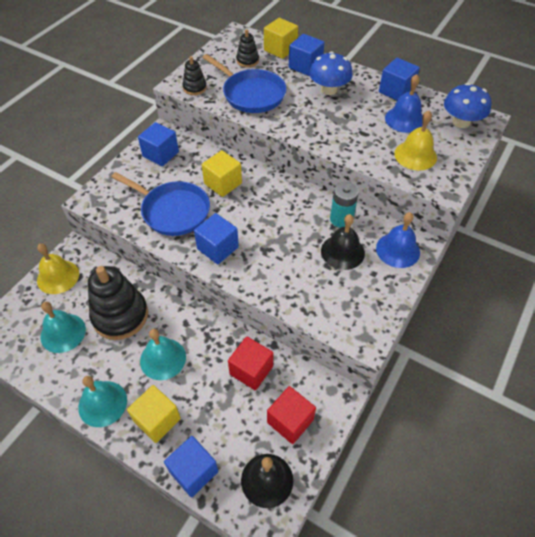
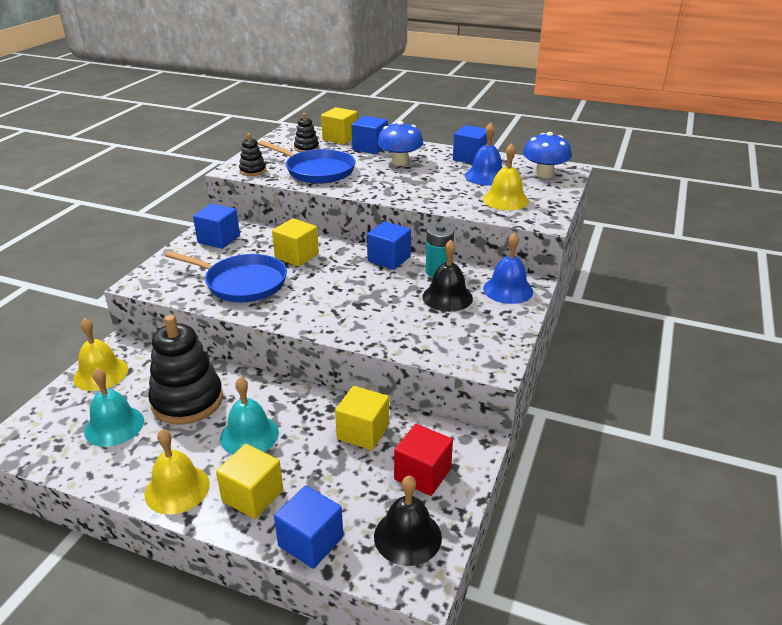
camera: 10 degrees left, 20 degrees down
(102, 403) = (177, 489): turquoise bell -> yellow bell
(217, 248) = (302, 308): blue cube -> blue cube (389, 259)
(251, 370) = (363, 432): red cube -> yellow cube

